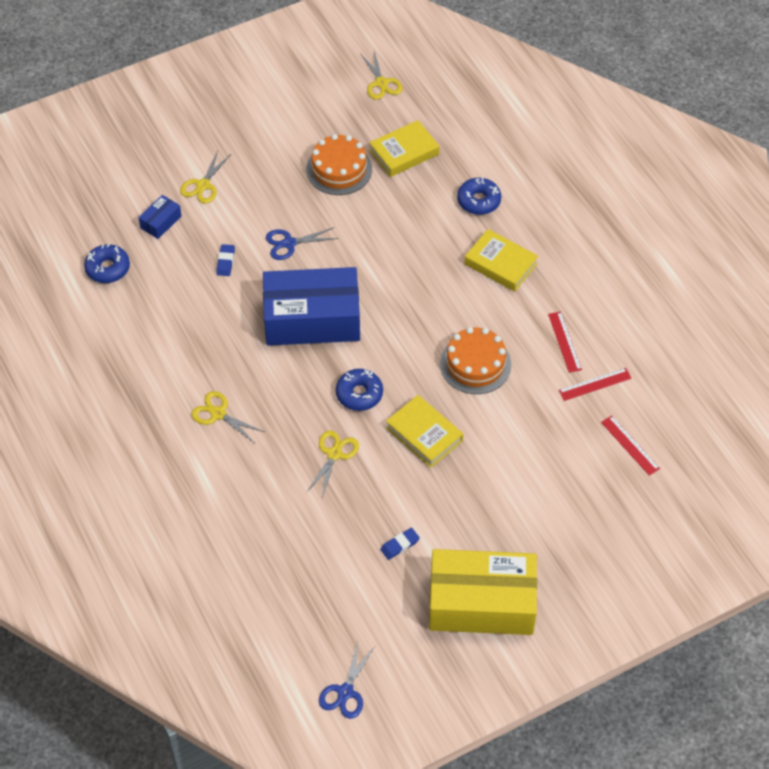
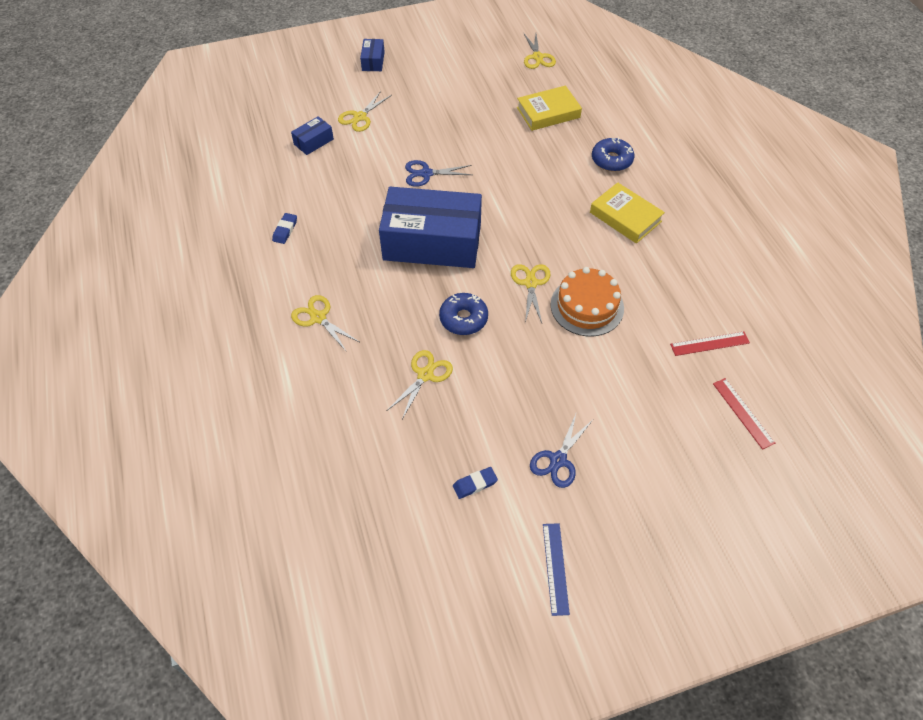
camera: 10 degrees right, 0 degrees up
(108, 268) = (254, 173): blue donut -> none
(200, 112) = (373, 61): none -> blue box
(225, 262) = (363, 182): blue eraser -> blue eraser (285, 230)
(339, 169) = (486, 119): orange cake -> none
(345, 692) = (377, 653): blue scissors -> blue scissors (558, 460)
(417, 348) = (530, 283): none -> yellow scissors
(424, 434) = (522, 368): yellow book -> none
(481, 603) = (555, 568): yellow box -> blue ruler
(564, 342) = (682, 297): red ruler -> none

